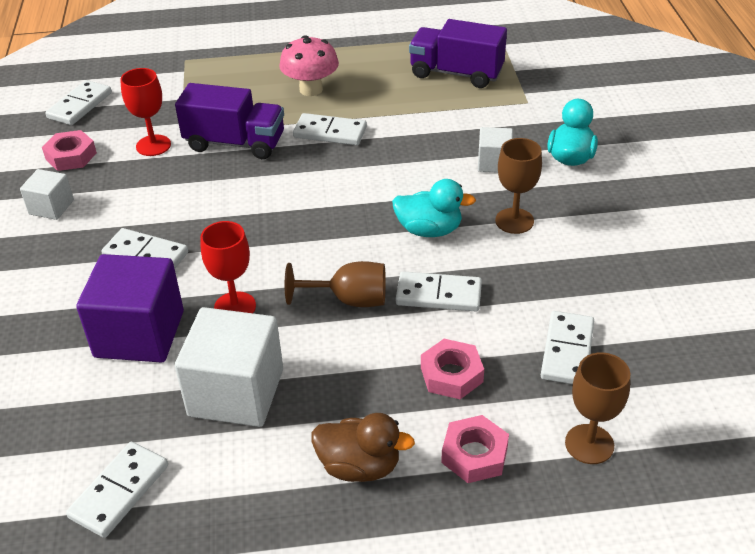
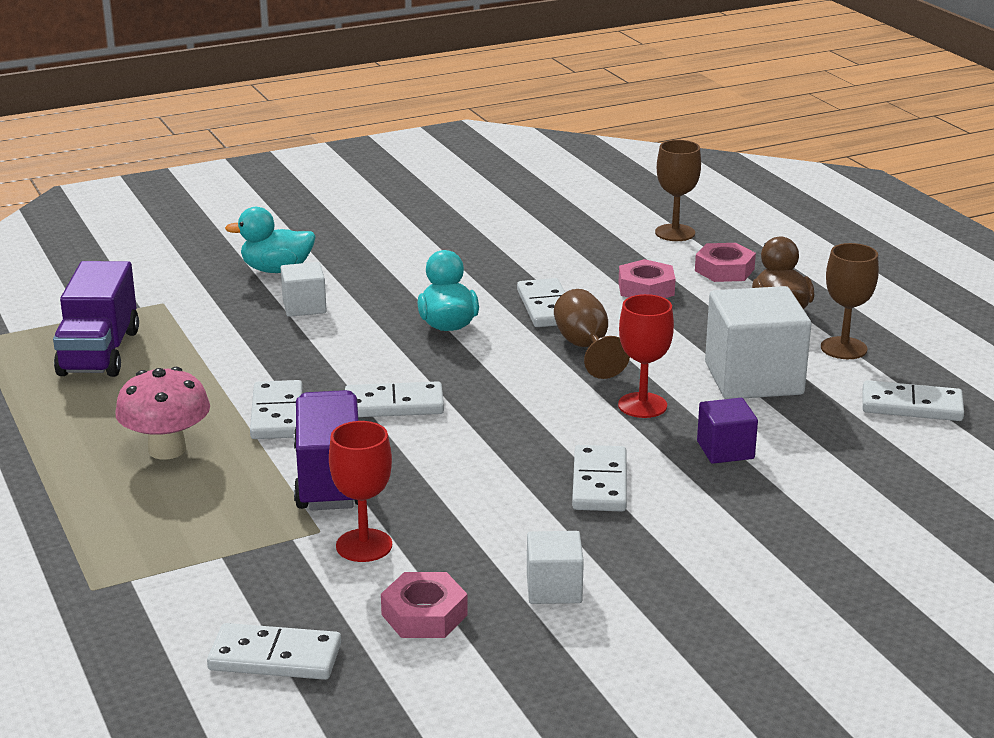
camera: 110 degrees left, 15 degrees down
(139, 334) = (725, 450): purple cube -> purple cube, size x0.52
(514, 221) = (407, 286): brown goblet -> brown goblet (843, 348)
(567, 351) = (579, 248): white domino -> white domino (394, 404)

